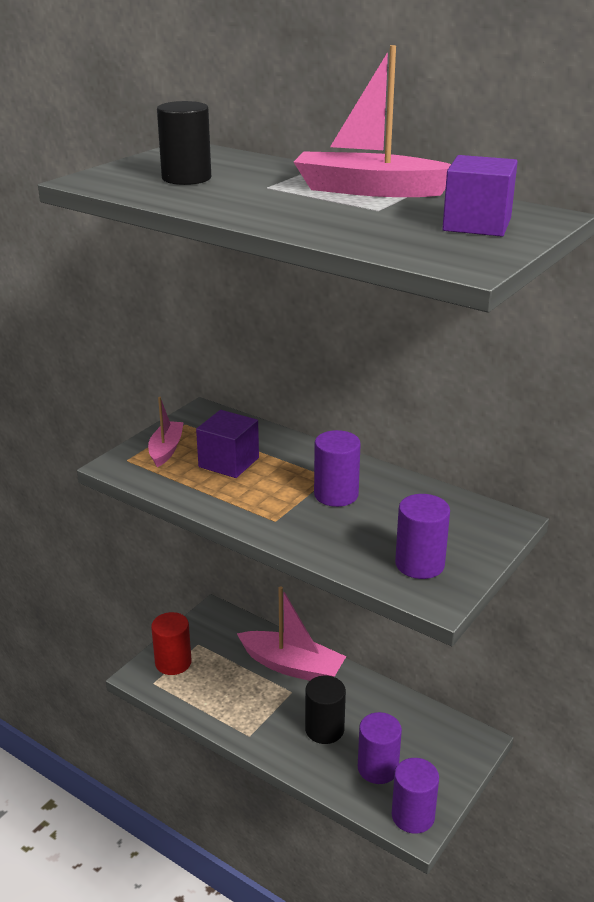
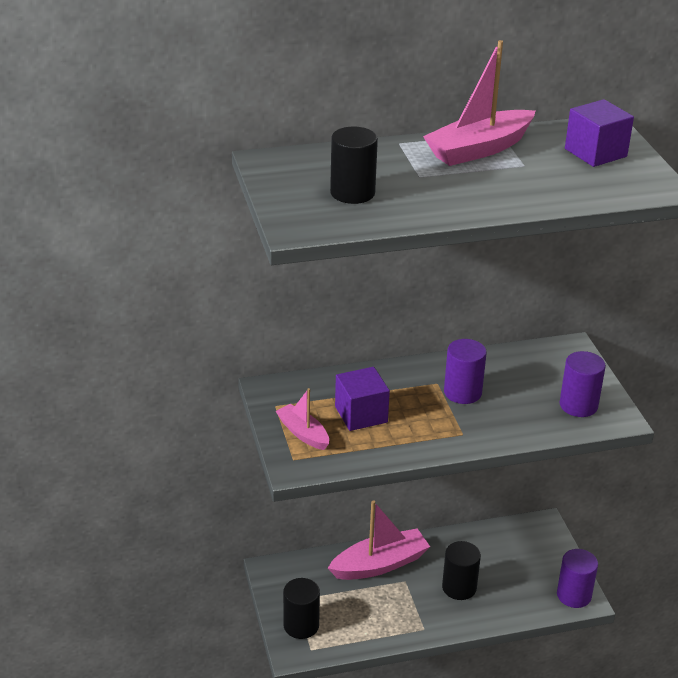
camera: 50 degrees left, 5 degrees up
(173, 662) = (301, 625): red cylinder -> black cylinder
(378, 768) = (519, 585): purple cylinder -> none

